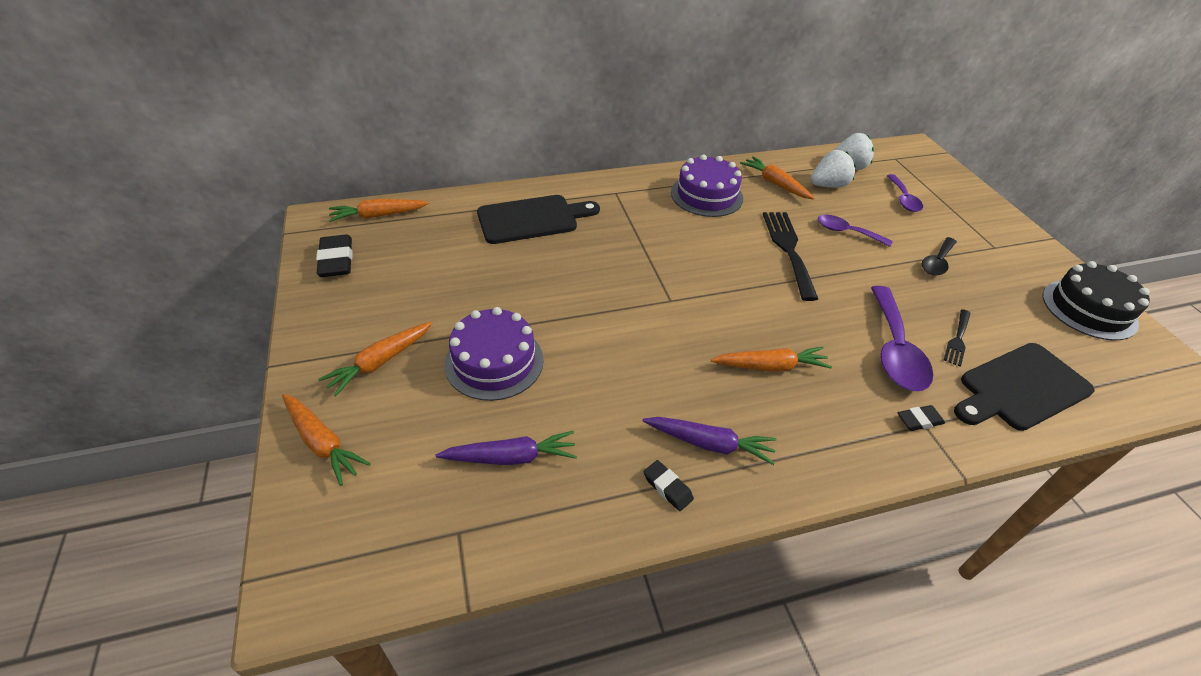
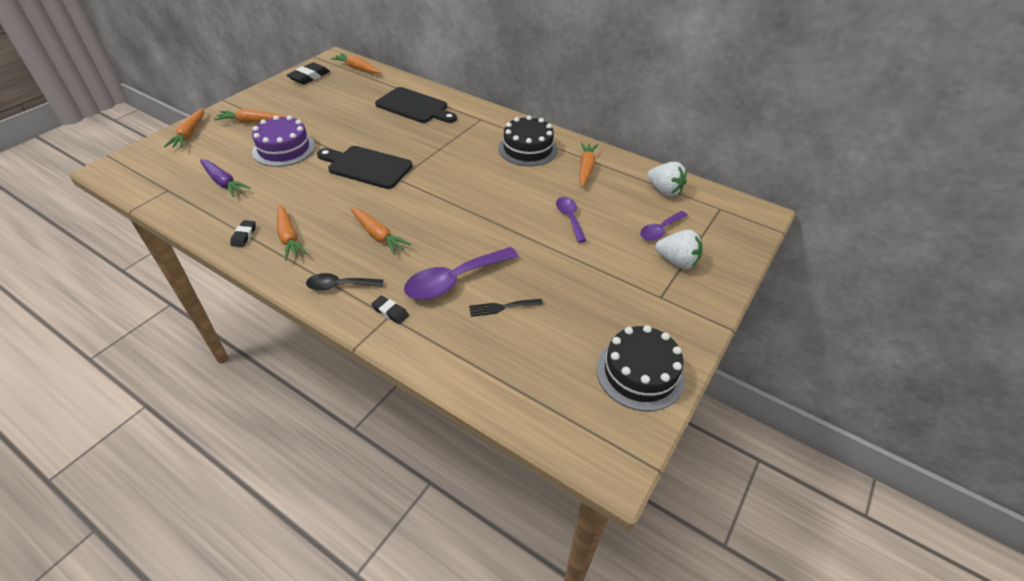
camera: 50 degrees right, 0 degrees up
(706, 195) = (527, 149): purple cake -> black cake
(709, 444) = (289, 237): purple carrot -> orange carrot
(788, 249) = (511, 201): black fork -> none
(828, 185) = (621, 190): white strawberry -> white strawberry (677, 261)
(937, 262) = (591, 271): black spoon -> black spoon (339, 285)
(1020, 388) = (480, 353): black cutting board -> black cutting board (367, 167)

